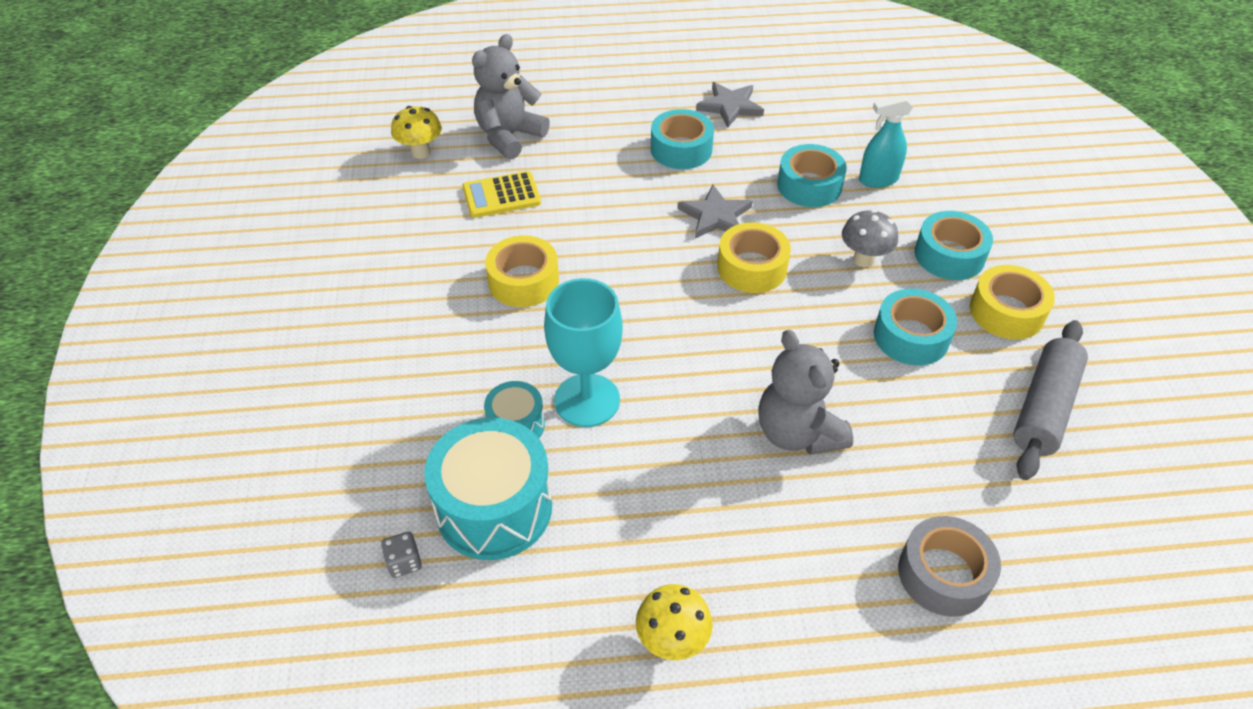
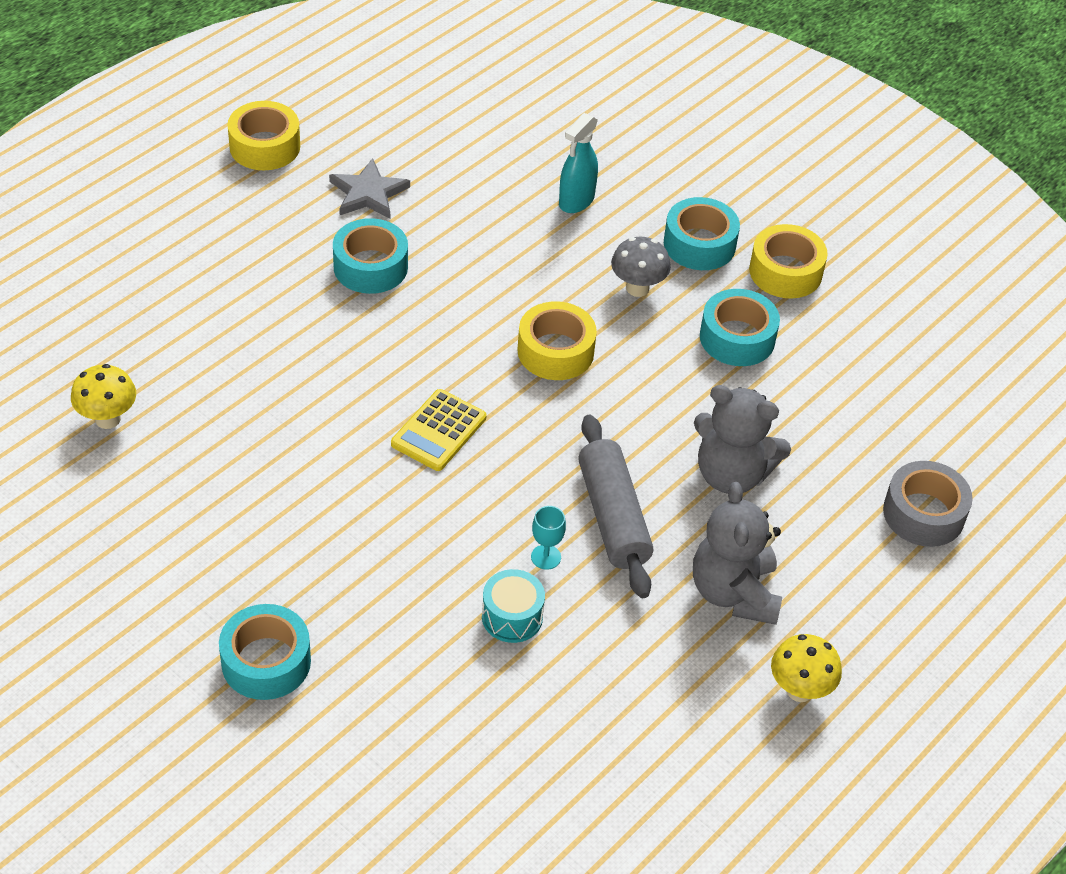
camera: 45 degrees left, 0 degrees up
(404, 562) = (549, 783): grey dice -> none
(494, 508) = (570, 693): turquoise drum -> none
(501, 195) = (249, 416): yellow calculator -> yellow calculator (438, 431)
(509, 136) = (182, 348): grey teddy bear -> grey teddy bear (734, 593)
(523, 281) = (371, 488): yellow tape -> yellow tape (265, 146)
(587, 400) = (546, 557): turquoise goblet -> turquoise goblet, size x0.43
(715, 216) = (474, 319): grey star -> none
(809, 186) = (524, 240): turquoise tape -> turquoise tape (266, 661)
(1044, 408) = (878, 339): grey rolling pin -> grey rolling pin (613, 517)

